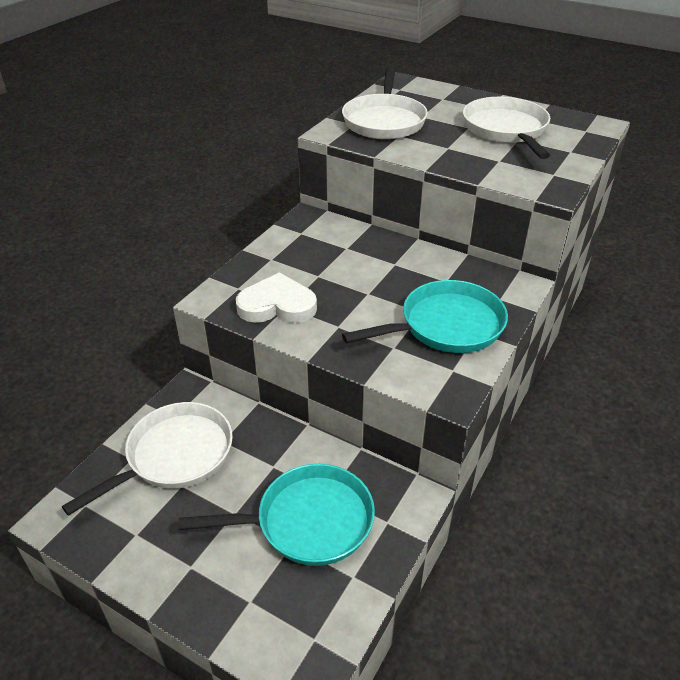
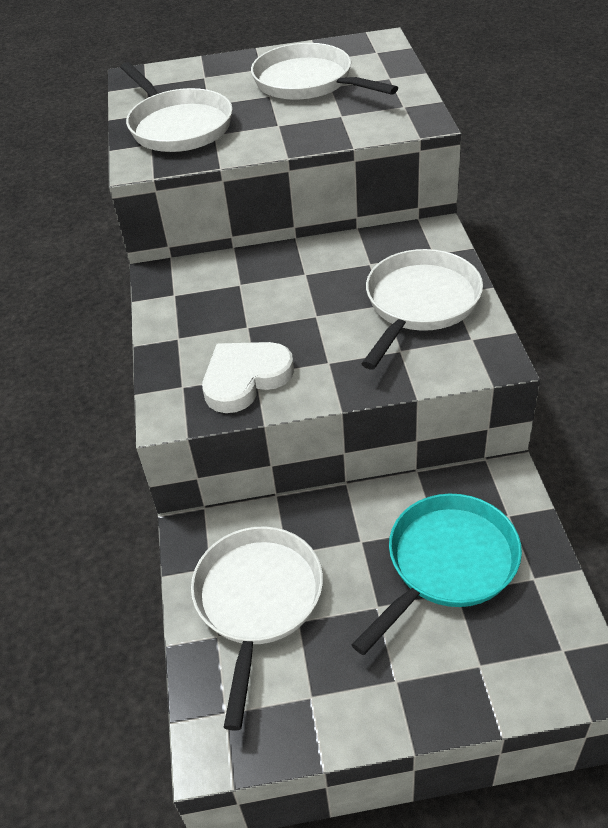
camera: 35 degrees left, 5 degrees up
(445, 326) = (419, 304): turquoise pan -> white pan

